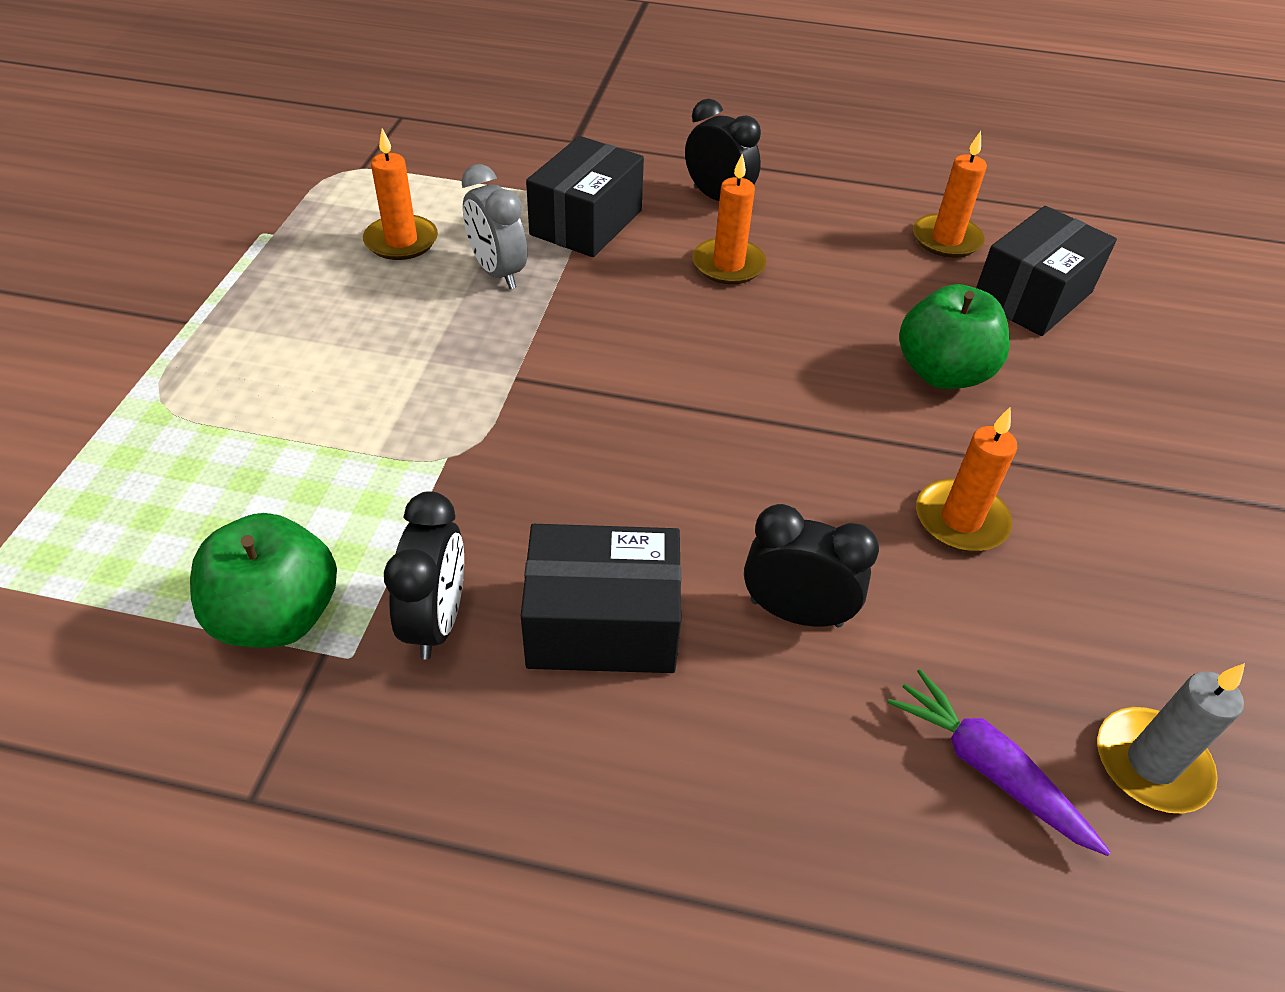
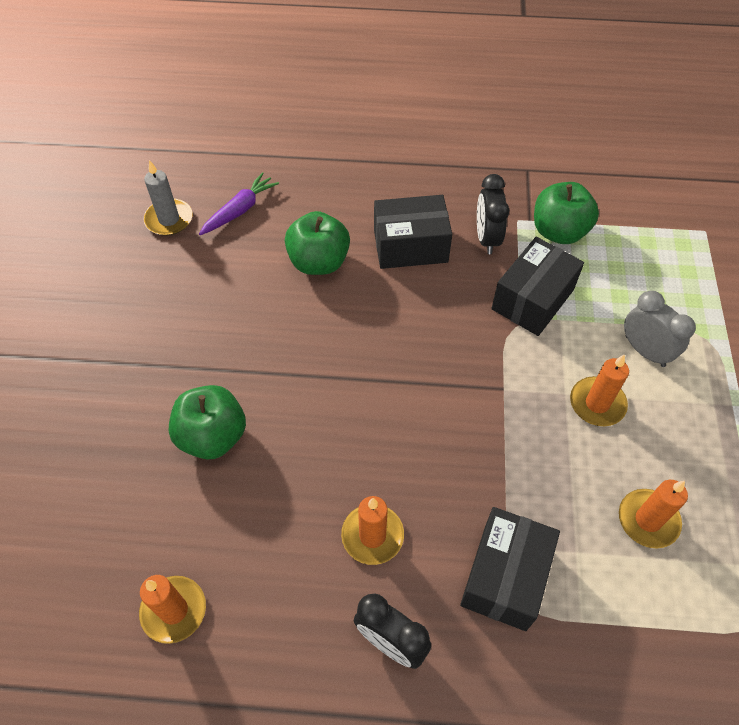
camera: 175 degrees right, 10 degrees up
(498, 272) = (555, 493): grey clock -> grey clock (645, 351)
(796, 613) = (319, 262): black clock -> green apple
(961, 520) = (225, 323): orange candle -> orange candle (597, 403)
(988, 768) = (240, 210): purple carrot -> purple carrot turned 90 degrees counterclockwise
(1032, 296) = (118, 537): black box -> black box (532, 299)

